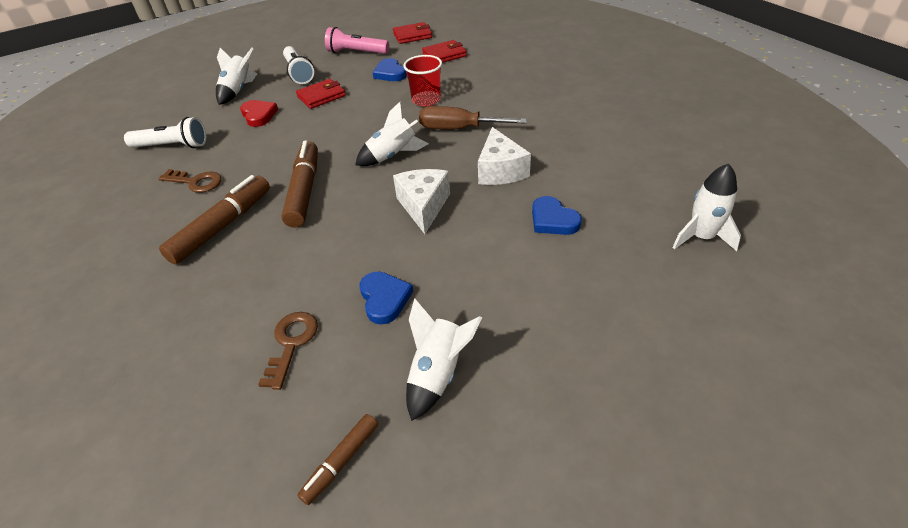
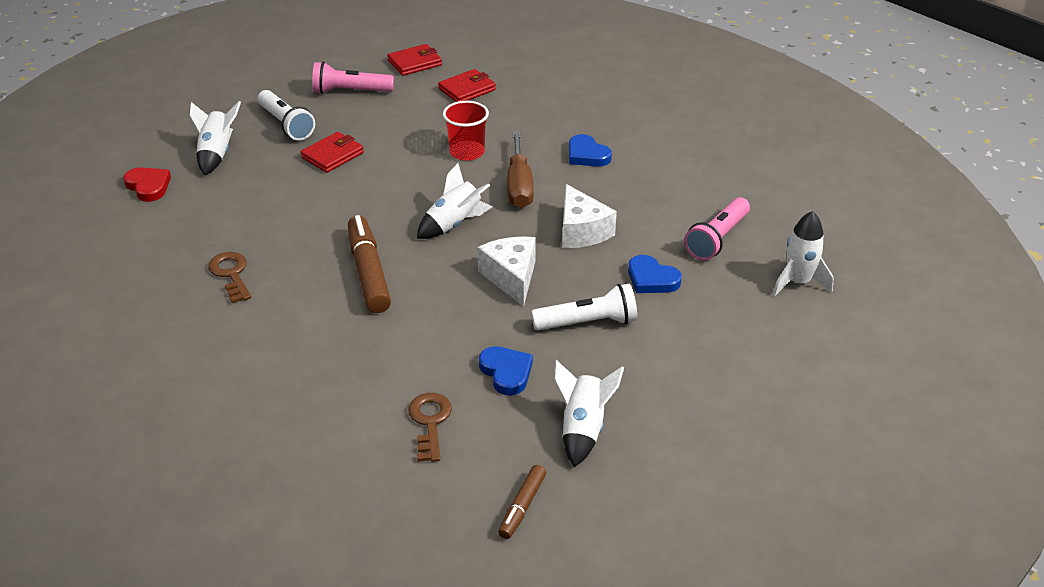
camera: 15 degrees left, 5 degrees down
(172, 146) = (172, 233): white flashlight -> white flashlight (588, 323)
(196, 182) = (231, 274): brown key -> brown key turned 120 degrees counterclockwise
(222, 226) = (293, 320): brown marker -> none
(259, 115) = (263, 186): red heart -> red heart (148, 186)
(390, 73) = (407, 119): blue heart -> blue heart (587, 155)
(459, 129) = (519, 186): brown screwdriver -> brown screwdriver turned 90 degrees counterclockwise
(626, 187) = (717, 239): none -> pink flashlight

